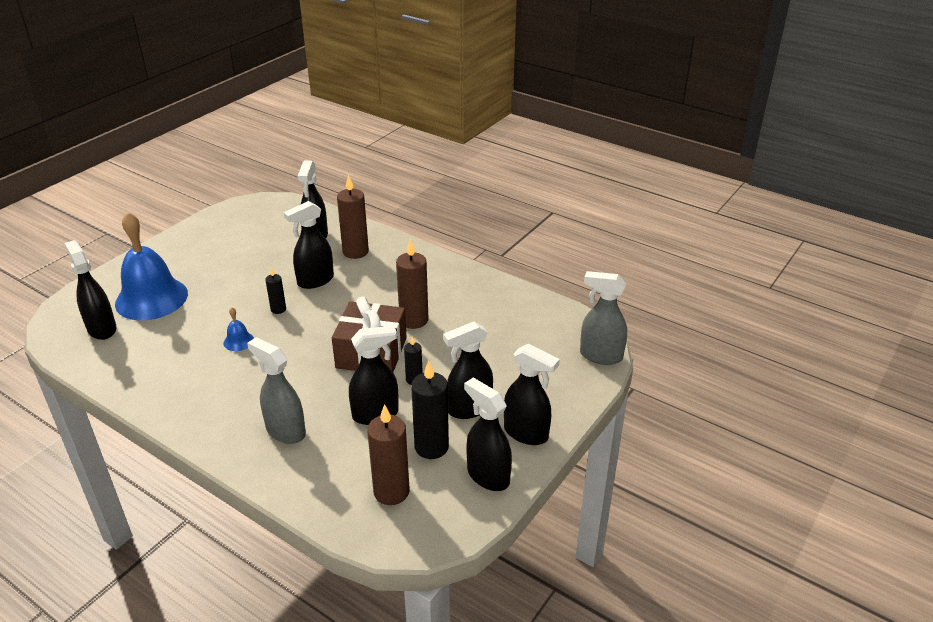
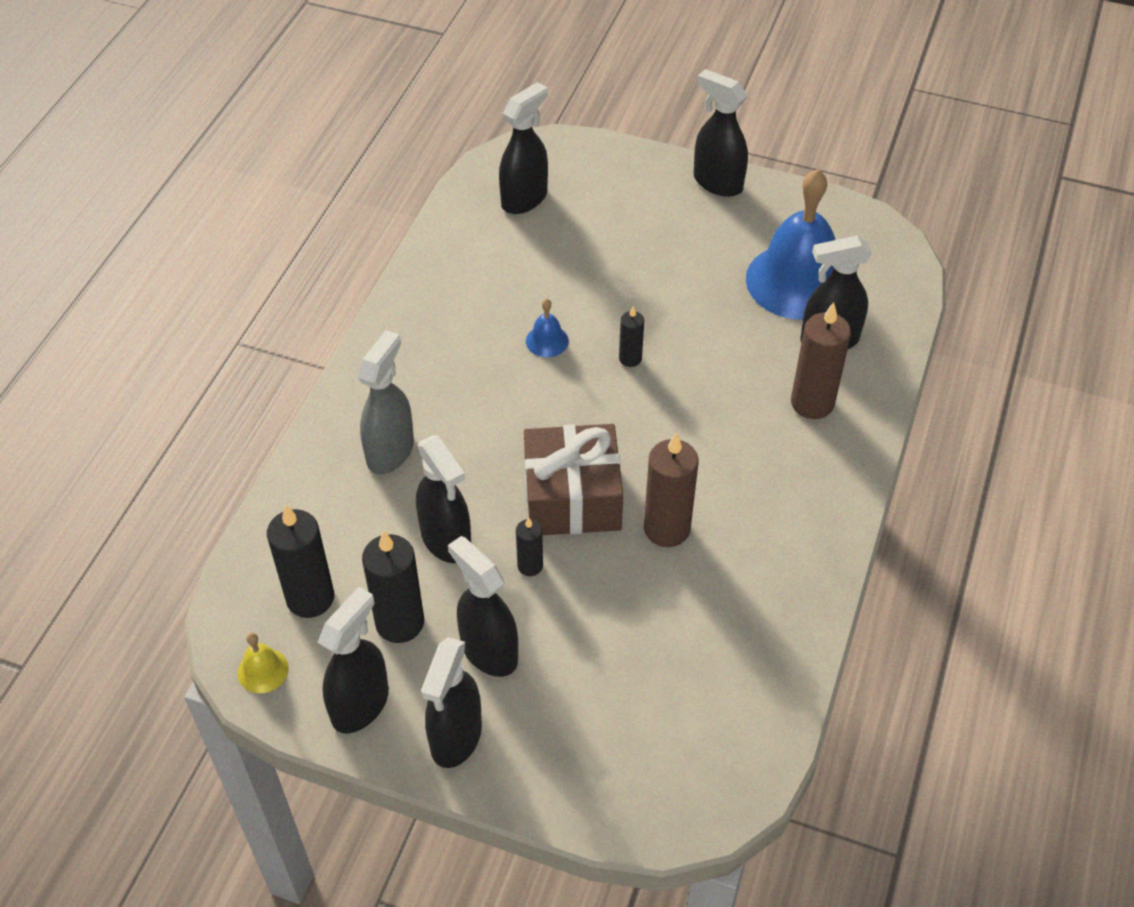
camera: 75 degrees right, 15 degrees up
(151, 298) = (602, 218): blue bell -> blue bell (797, 281)
(315, 281) = (715, 377): black spray bottle -> black spray bottle (717, 182)
(391, 491) = (310, 598): brown candle -> black candle
(442, 526) = (263, 670): none -> yellow bell
(600, 356) = (670, 817): grey spray bottle -> none

